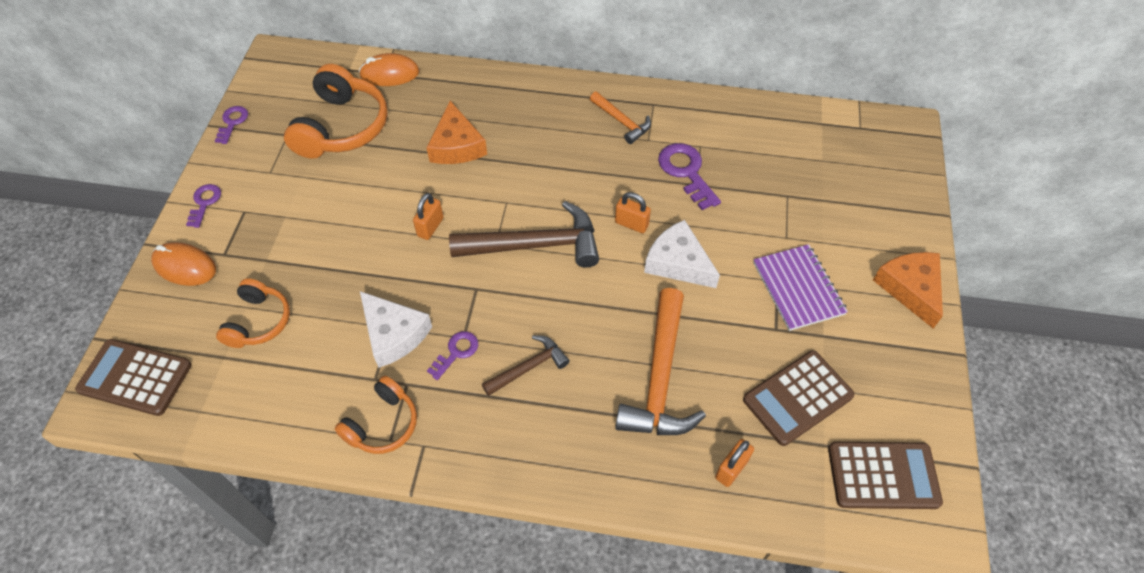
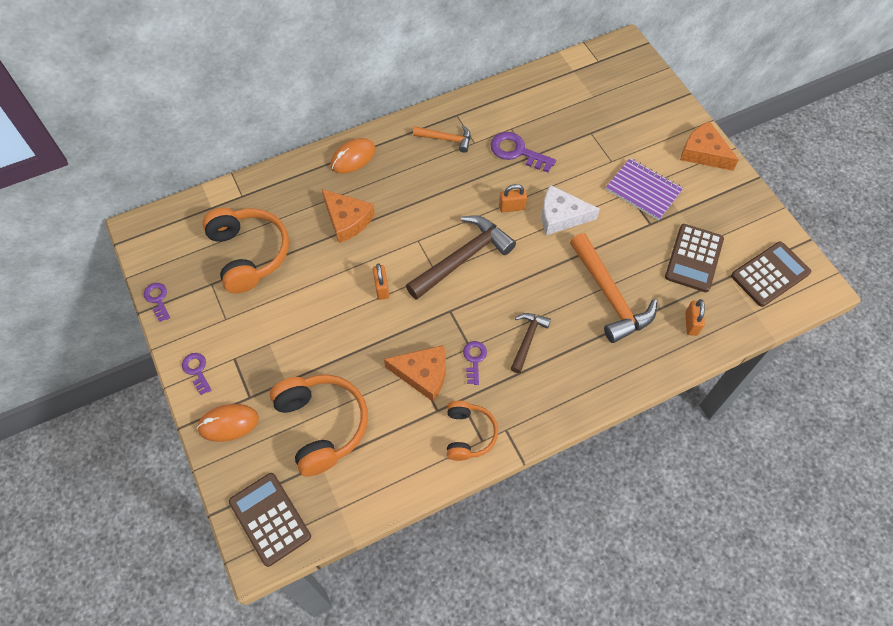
camera: 35 degrees left, 5 degrees up
(135, 377) = (270, 519): brown calculator -> brown calculator turned 75 degrees clockwise
(258, 321) = (322, 425): orange headphones -> orange headphones, size x1.67
(389, 73) = (247, 193): orange mouse -> orange mouse (353, 158)
(394, 334) = (423, 374): white cheese -> orange cheese

